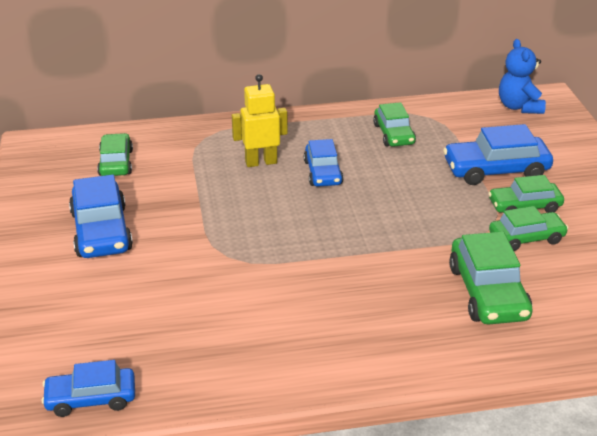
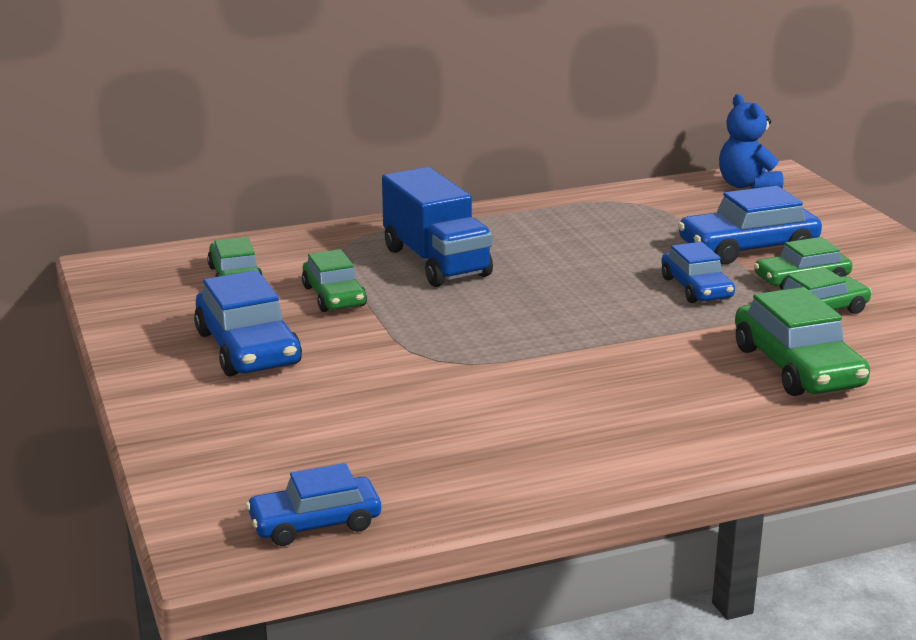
camera: 10 degrees left, 10 degrees down
(261, 162) = (436, 262): yellow robot -> blue truck
(323, 172) = (524, 266): blue car -> blue car (696, 288)
(393, 134) = (599, 222): green car -> green car (334, 296)

